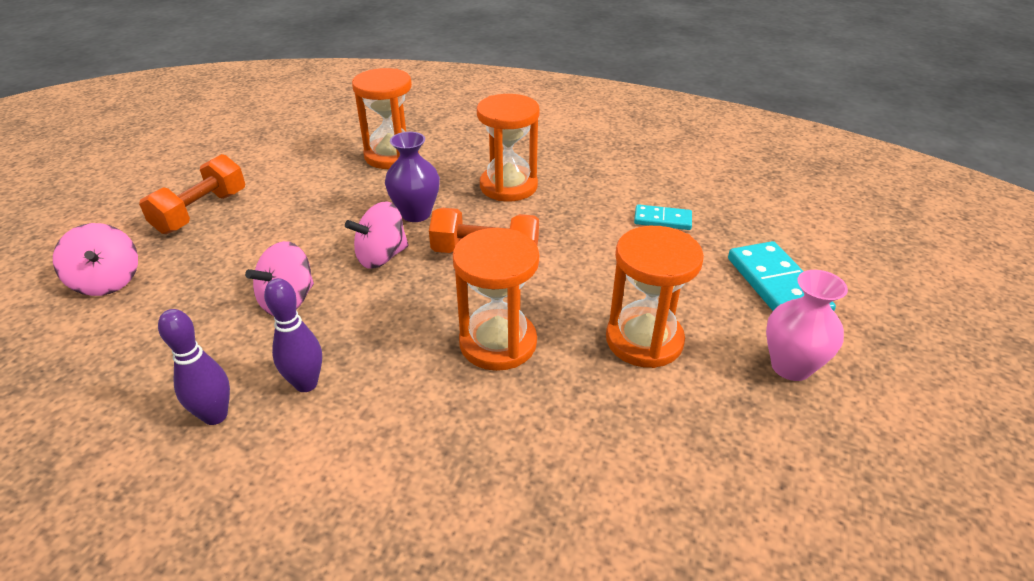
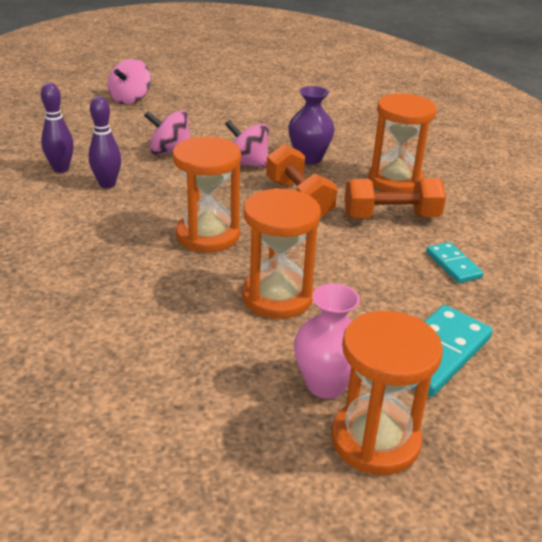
camera: 55 degrees right, 5 degrees down
(201, 212) = (218, 95): orange dumbbell -> orange dumbbell (391, 217)
(391, 156) = (364, 125): orange hourglass -> orange hourglass (375, 440)

